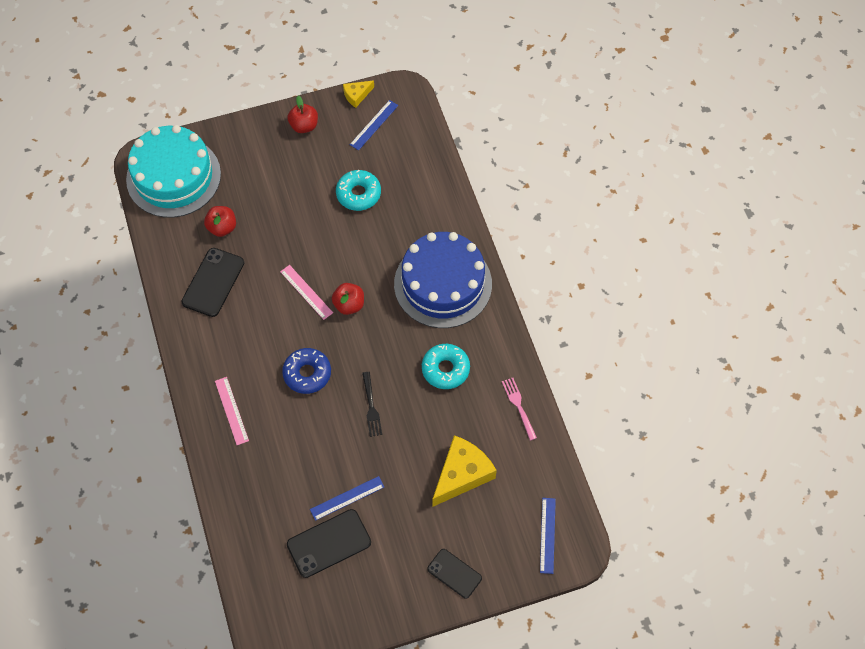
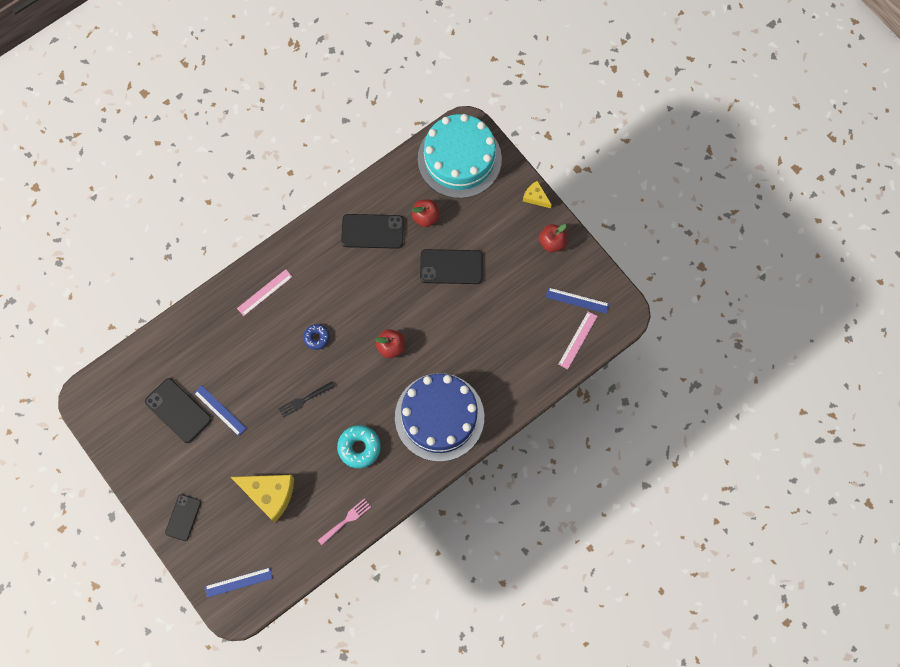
camera: 70 degrees right, 10 degrees up
(287, 222) = (451, 267): none -> black phone
(306, 292) = (390, 308): pink ruler -> pink ruler (578, 340)
(307, 373) = (316, 338): blue donut -> blue donut, size x0.62
(357, 95) = (602, 274): yellow cheese -> yellow cheese (535, 197)
(358, 194) = (501, 314): turquoise donut -> none

